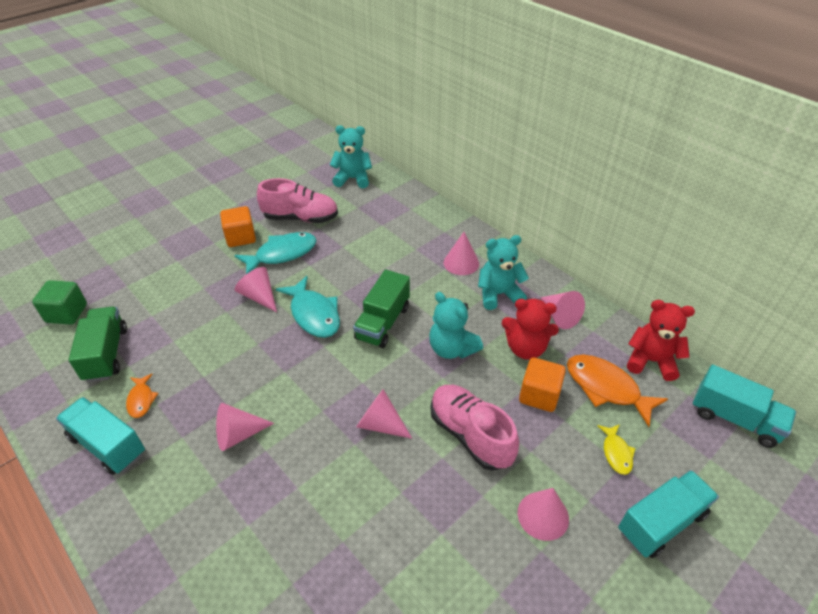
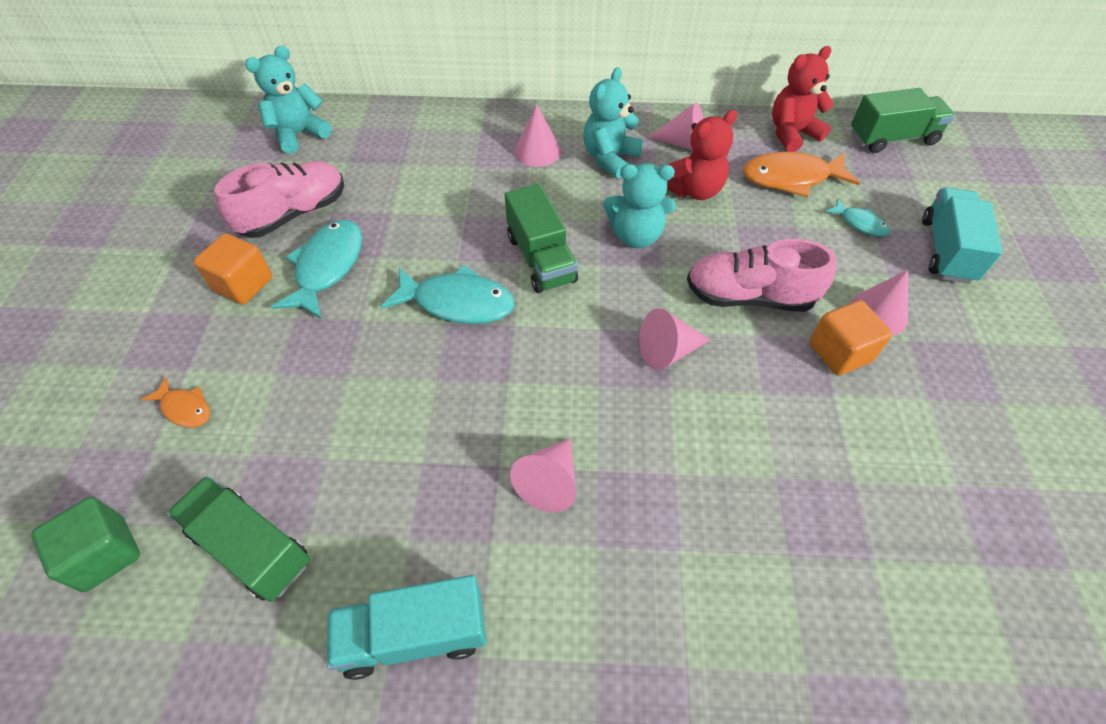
camera: 45 degrees left, 10 degrees up
(141, 400) = (382, 551): orange fish -> orange fish (185, 408)
(259, 296) = (366, 330): pink cone -> none
(539, 395) = (754, 221): orange cube -> orange cube (839, 352)
(616, 453) = (860, 223): yellow fish -> turquoise fish
(735, 419) = (892, 138): turquoise truck -> green truck

